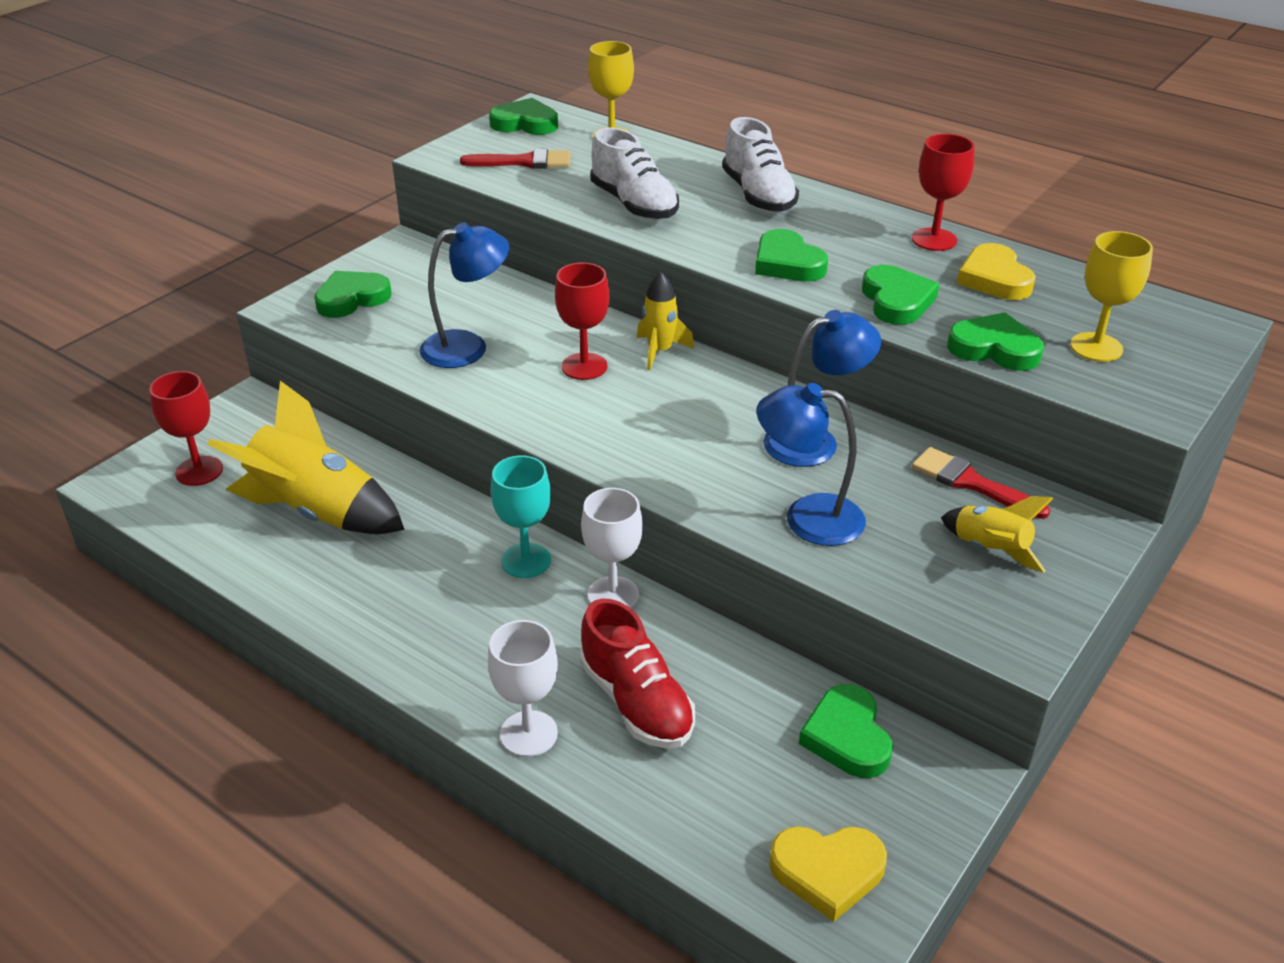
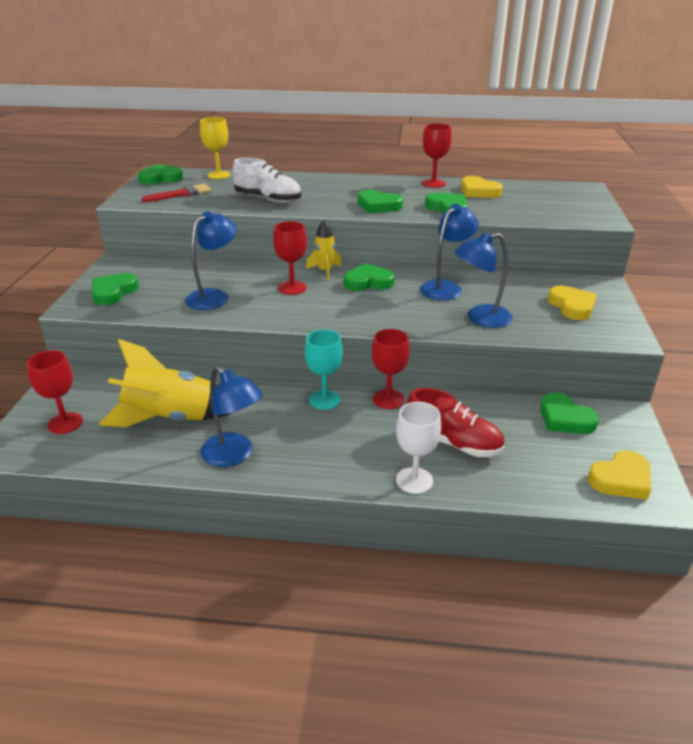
camera: 30 degrees left, 5 degrees down
(343, 597) = (234, 455): none -> blue lamp
(613, 595) = (388, 399): white goblet -> red goblet
(758, 195) = (328, 183): white shoe -> none
(971, 483) = (533, 283): red brush -> none
(989, 550) = (572, 306): yellow rocket -> yellow heart
(994, 348) = (514, 215): green heart -> green heart (368, 282)
(1096, 347) = (553, 205): yellow goblet -> none

